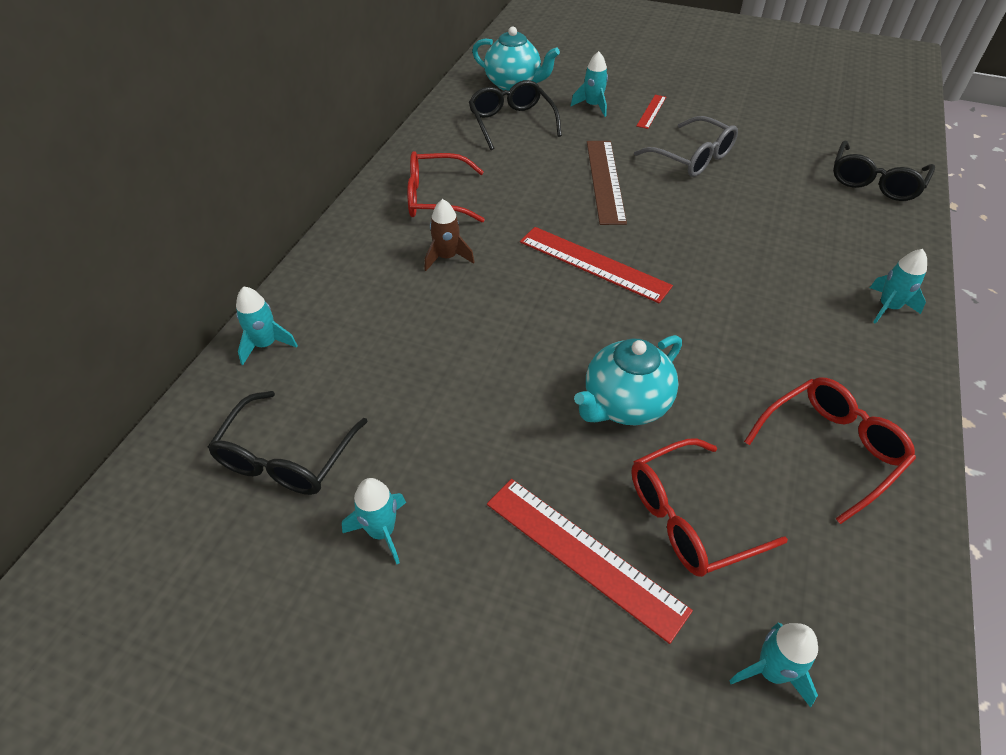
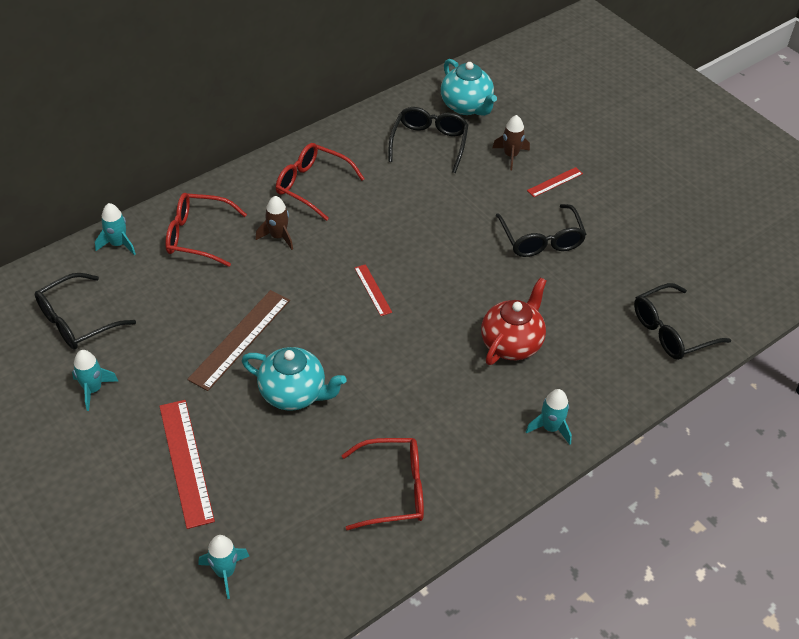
camera: 30 degrees right, 0 degrees up
(592, 106) = (510, 155): turquoise rocket -> brown rocket
(593, 263) = (373, 290): red ruler -> red ruler, size x0.52
(605, 181) = (449, 228): brown ruler -> brown ruler (240, 339)
(624, 404) = (294, 394): turquoise teapot -> turquoise teapot turned 150 degrees counterclockwise
(690, 518) = (264, 477): red glasses -> red glasses (198, 236)
(692, 157) = (541, 239): grey glasses -> black glasses
(769, 251) = (511, 343): none -> red teapot

